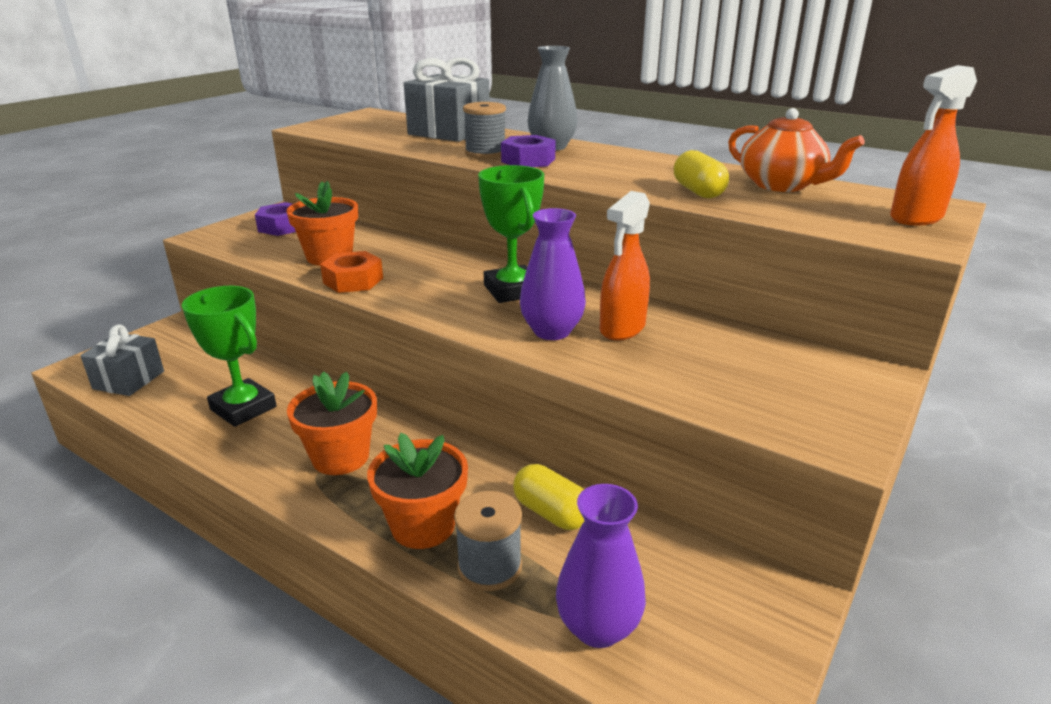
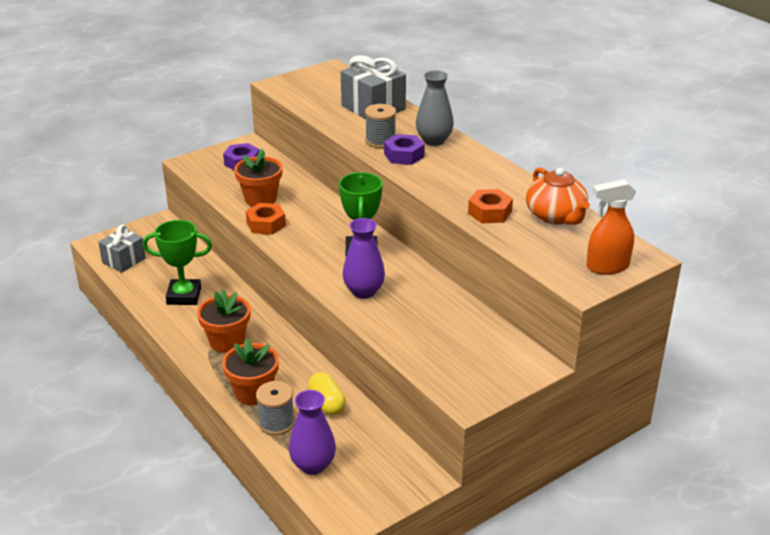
camera: 20 degrees right, 5 degrees up
(243, 408) = (184, 296): green trophy -> green trophy turned 60 degrees counterclockwise
(622, 329) = (408, 299): orange spray bottle -> none
(698, 192) = (489, 212): yellow capsule -> orange nut

